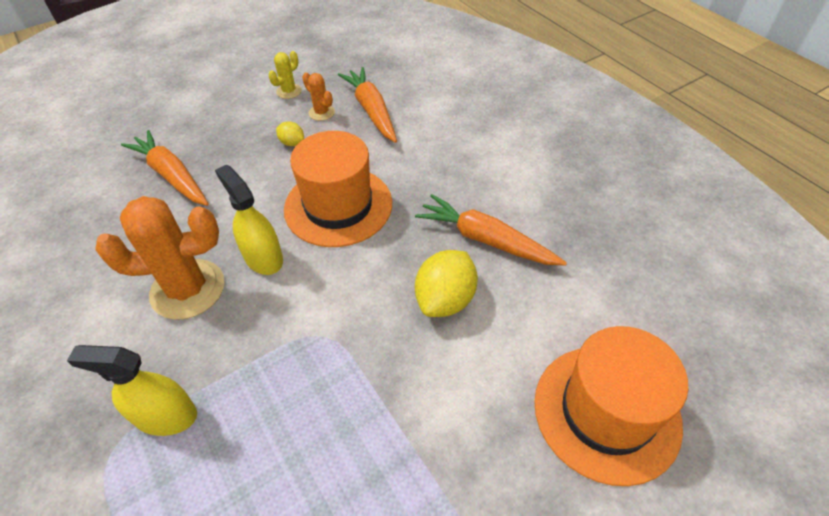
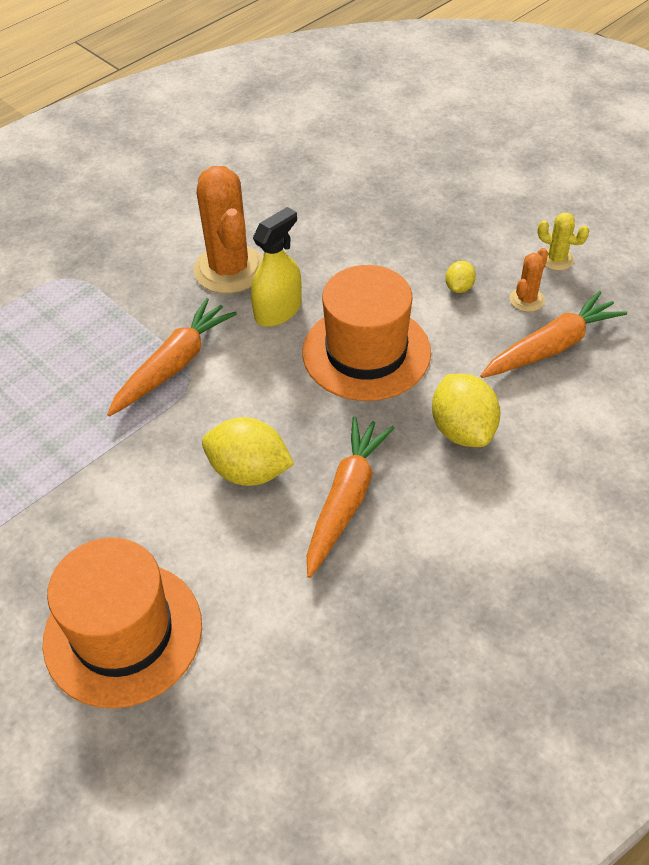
camera: 80 degrees right, 0 degrees up
(166, 416) = (100, 298): yellow spray bottle -> none
(172, 175) = (375, 209): orange carrot -> orange carrot (174, 365)
(434, 166) = (462, 430): none -> yellow lemon

